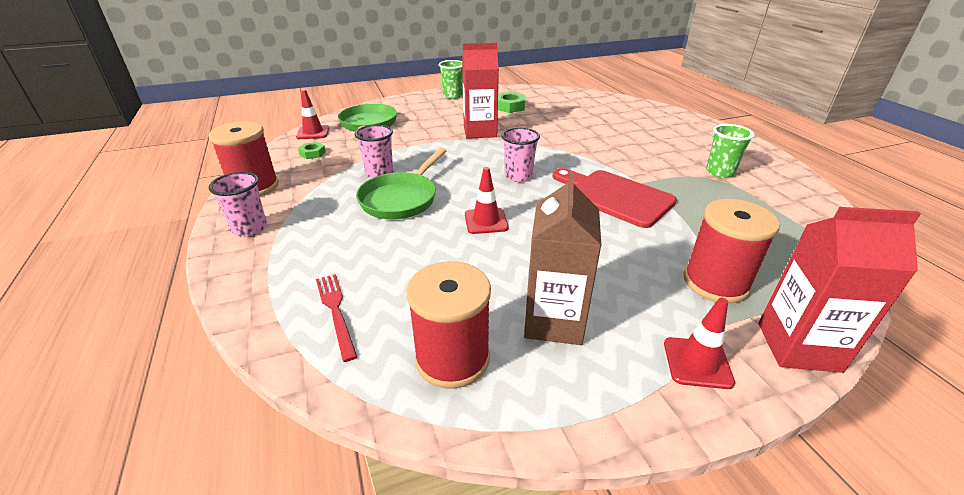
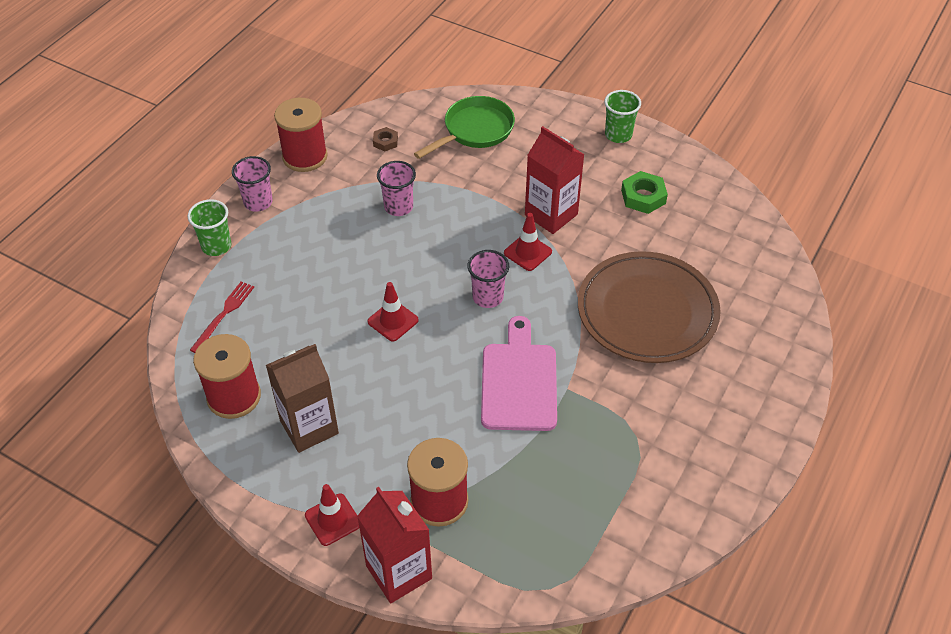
camera: 50 degrees right, 15 degrees up
(312, 153) = (385, 142): green nut -> brown nut
(313, 132) = (420, 110): red traffic cone -> red traffic cone (527, 252)
(401, 199) = (374, 250): green pan -> none
(601, 137) = (647, 311): none -> brown plate
(614, 196) = (519, 381): red cutting board -> pink cutting board
(720, 172) = (661, 441): green cup -> green cup (216, 246)

